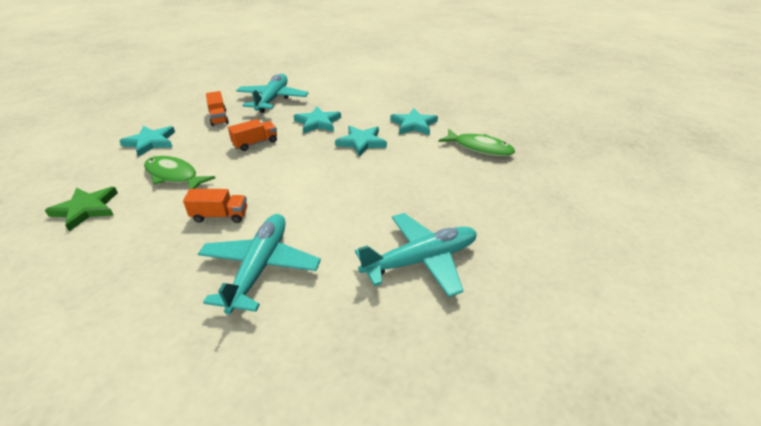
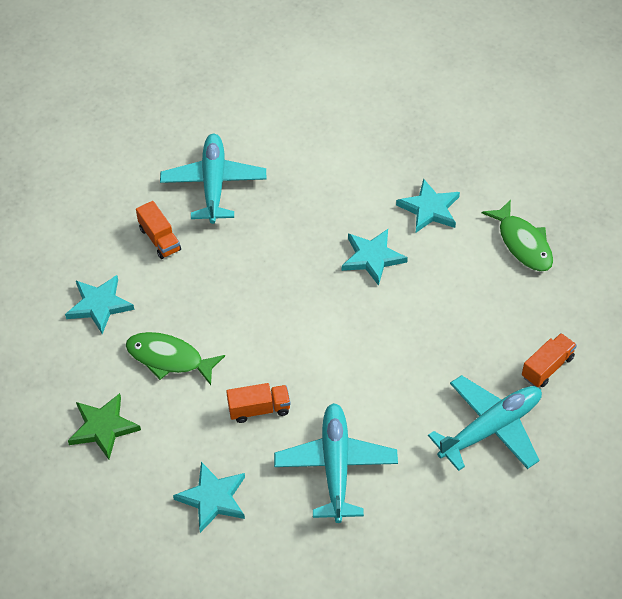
camera: 10 degrees left, 15 degrees up
(255, 143) = (237, 283): orange truck -> orange truck (547, 367)
(318, 122) = (300, 226): turquoise star -> turquoise star (213, 498)
(479, 148) = (522, 243): green fish -> green fish turned 45 degrees clockwise

